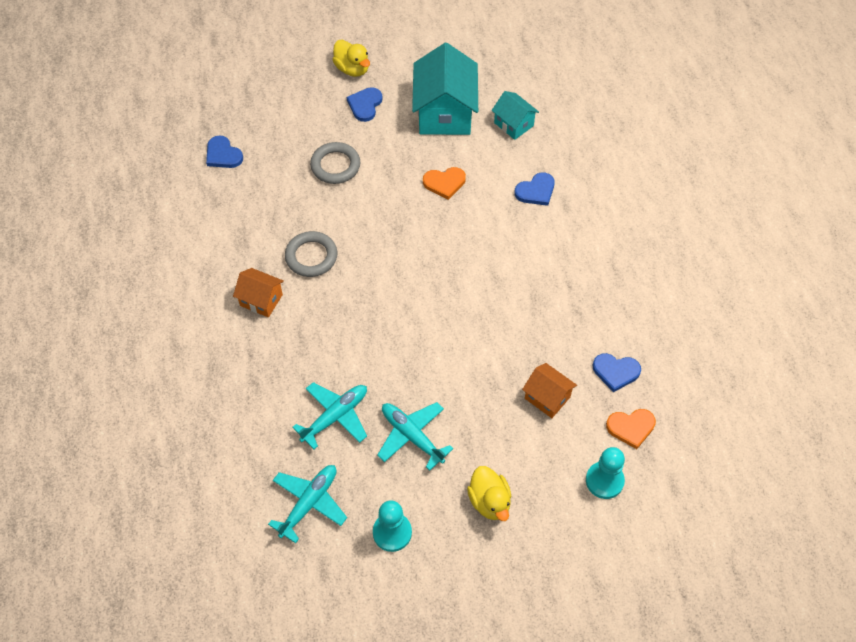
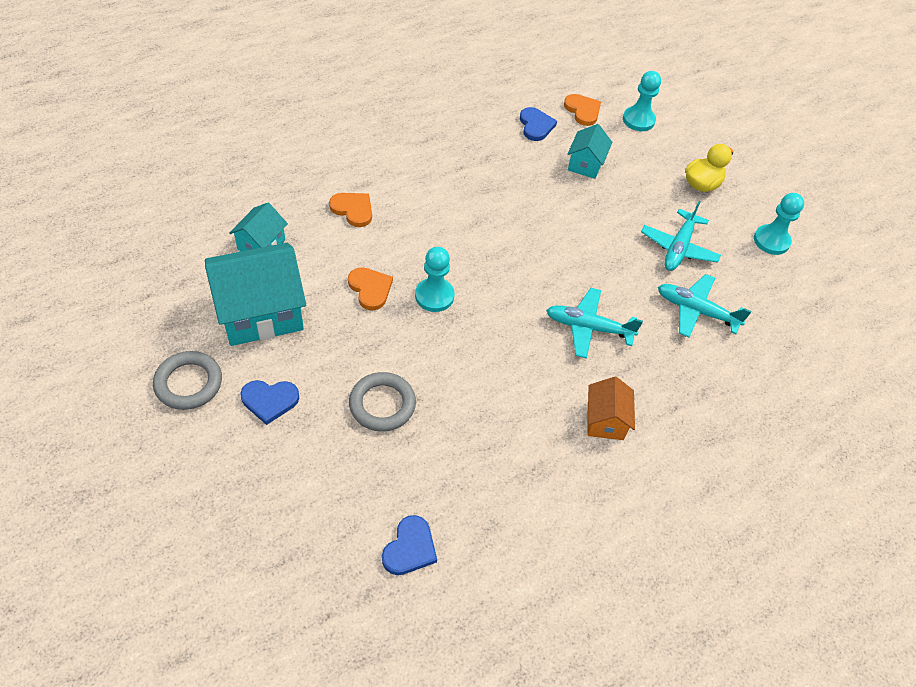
camera: 115 degrees left, 5 degrees down
(309, 503) = (788, 306): turquoise plane -> turquoise plane (588, 327)
(311, 256) = (525, 389): grey ring -> grey ring (188, 383)
(352, 69) = (205, 435): yellow duck -> none
(422, 223) = (434, 296): none -> turquoise pawn
(536, 191) = (353, 210): blue heart -> orange heart
(547, 397) = (585, 164): orange house -> turquoise house

